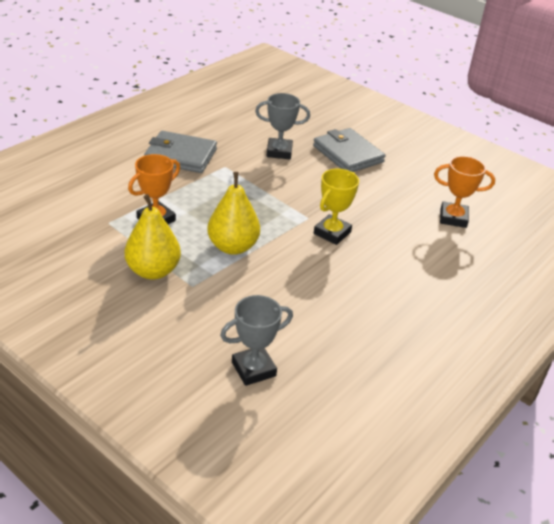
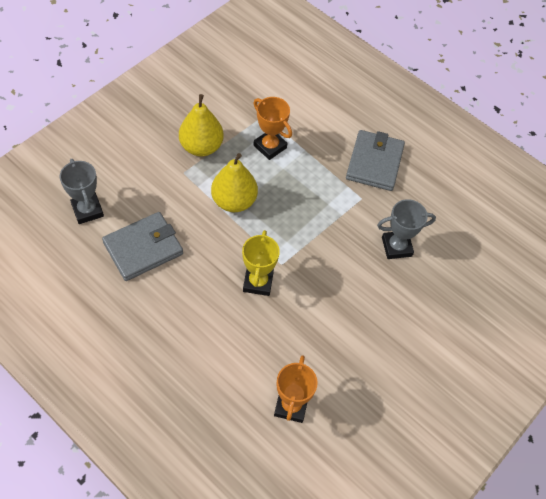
camera: 90 degrees right, 20 degrees up
(279, 152) = (396, 247): grey trophy -> grey trophy turned 75 degrees clockwise
(332, 233) = (258, 282): yellow trophy -> yellow trophy turned 60 degrees clockwise
(348, 154) = (404, 314): grey wallet -> grey wallet (143, 248)

